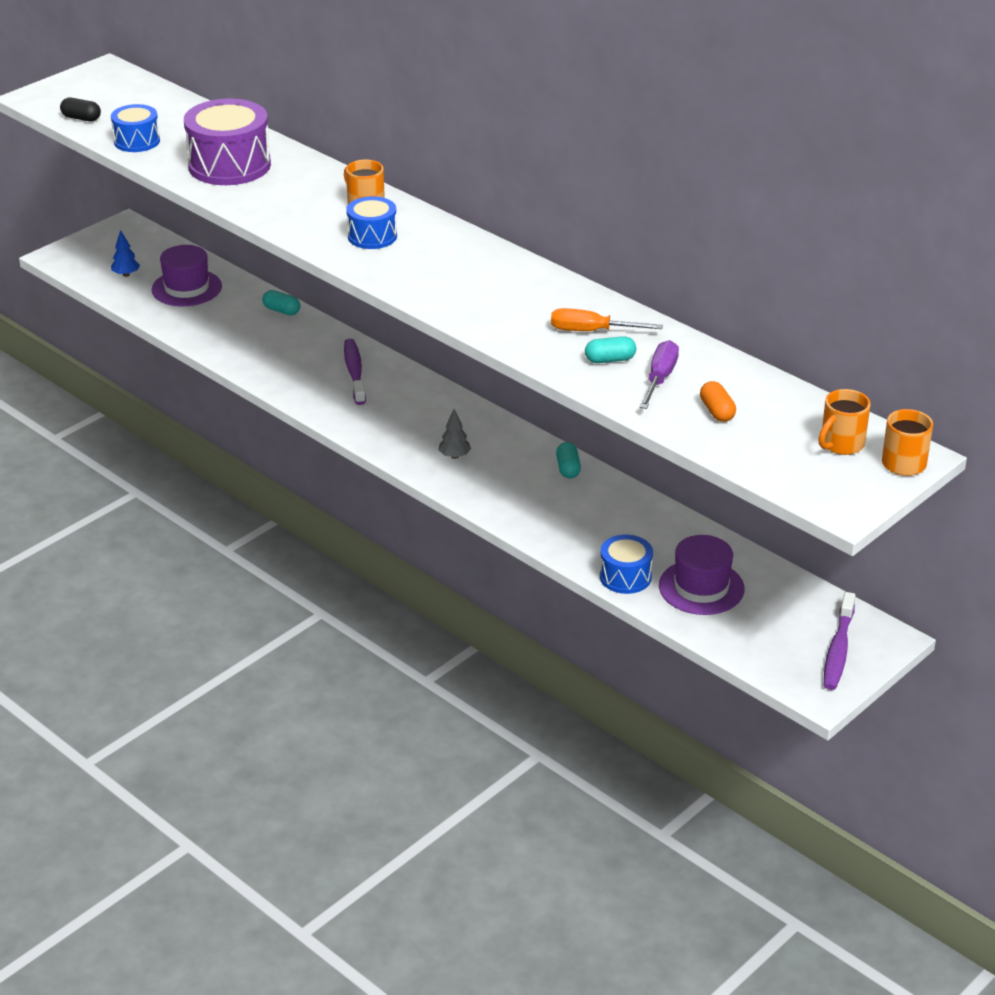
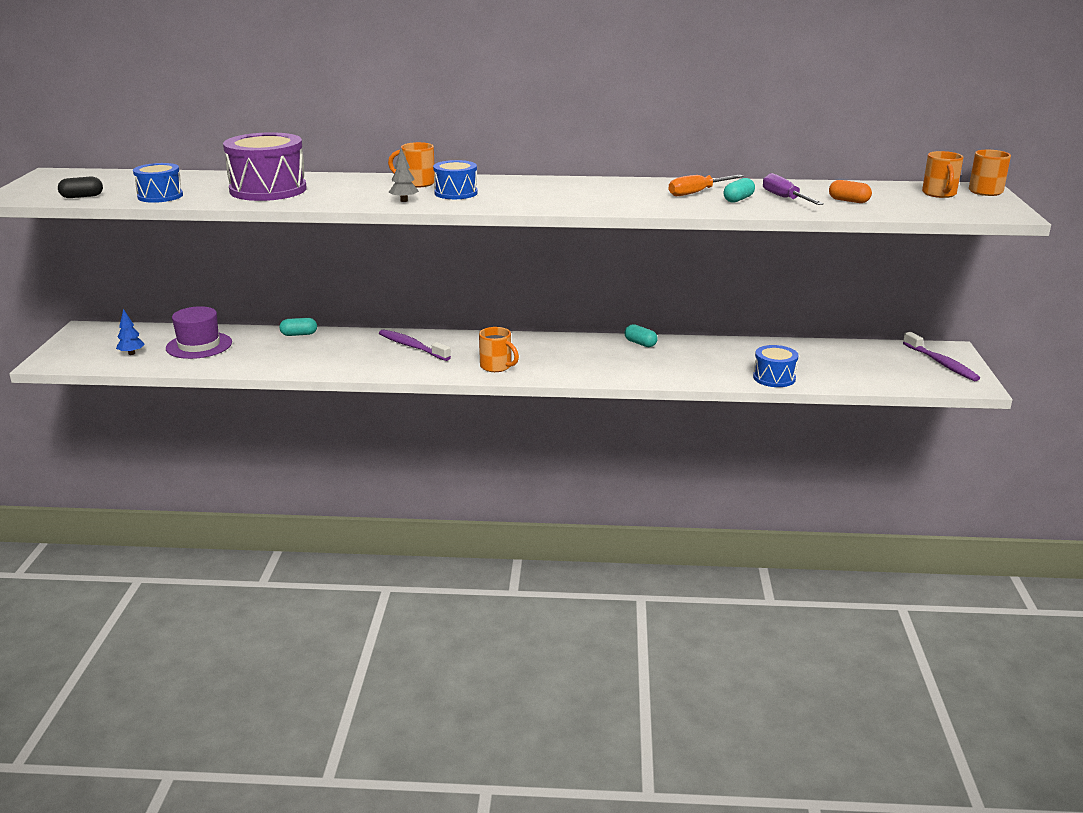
camera: 40 degrees left, 10 degrees down
(391, 434) = (496, 367): none -> orange mug
(454, 456) = (560, 362): grey tree -> grey tree (404, 201)
(701, 587) = (822, 366): purple hat -> none

